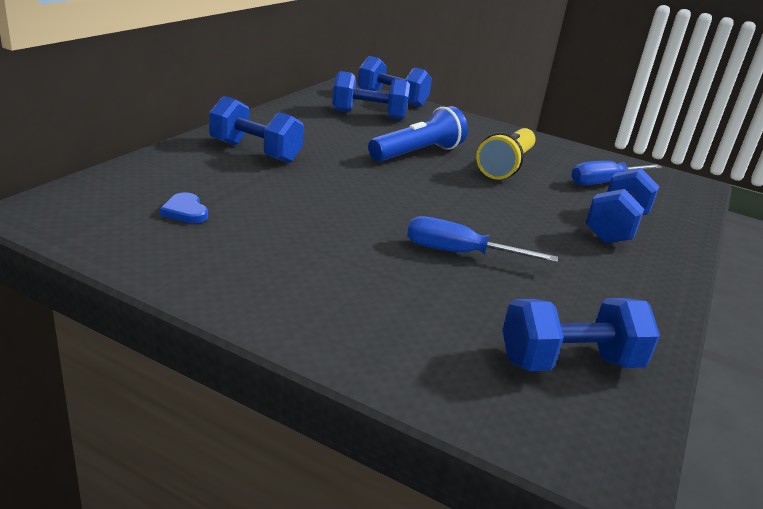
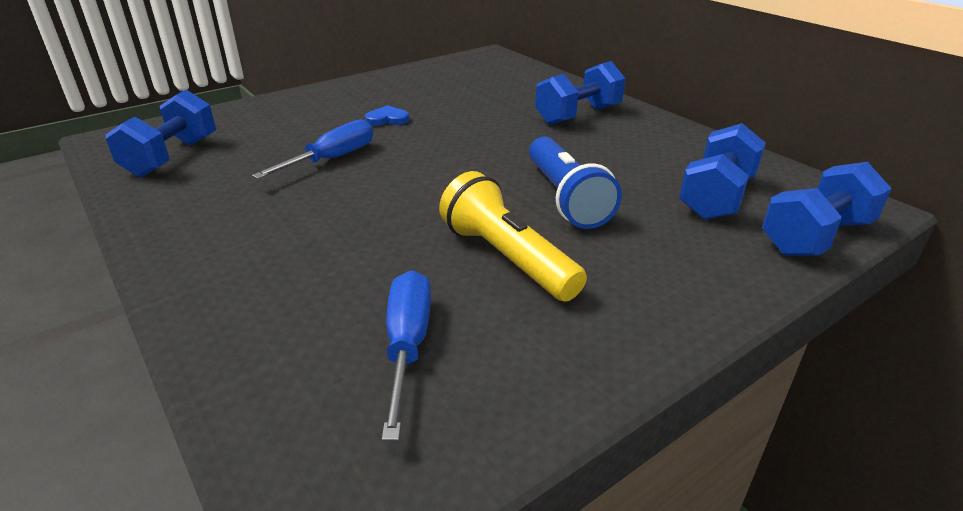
camera: 120 degrees right, 5 degrees up
(185, 211) = (469, 84): blue heart -> blue heart (387, 119)
(615, 227) = (285, 276): blue dumbbell -> none

